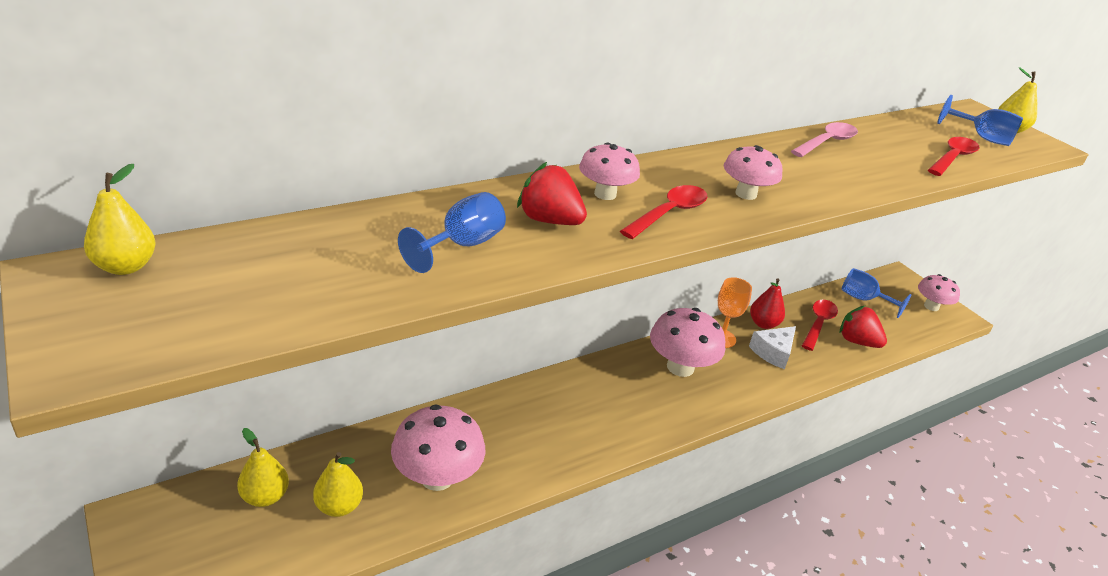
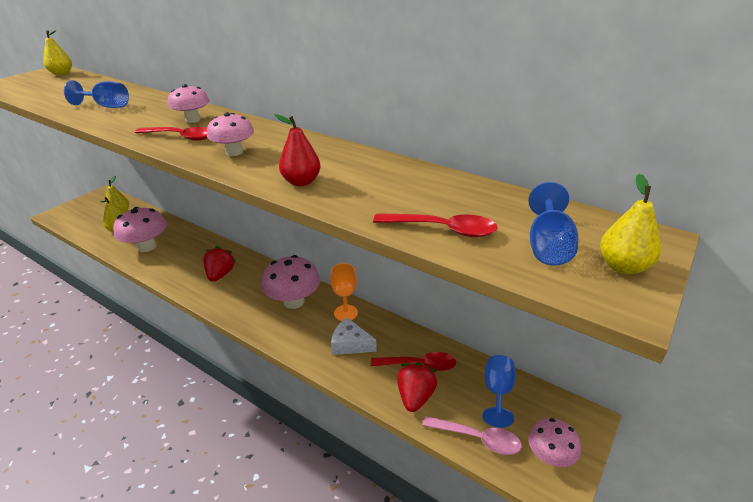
camera: 70 degrees right, 0 degrees up
(549, 220) = (147, 115): red strawberry -> red strawberry (220, 274)
(763, 324) = (386, 331): red pear -> red pear (301, 182)
(827, 142) = (381, 167): pink spoon -> pink spoon (477, 438)

